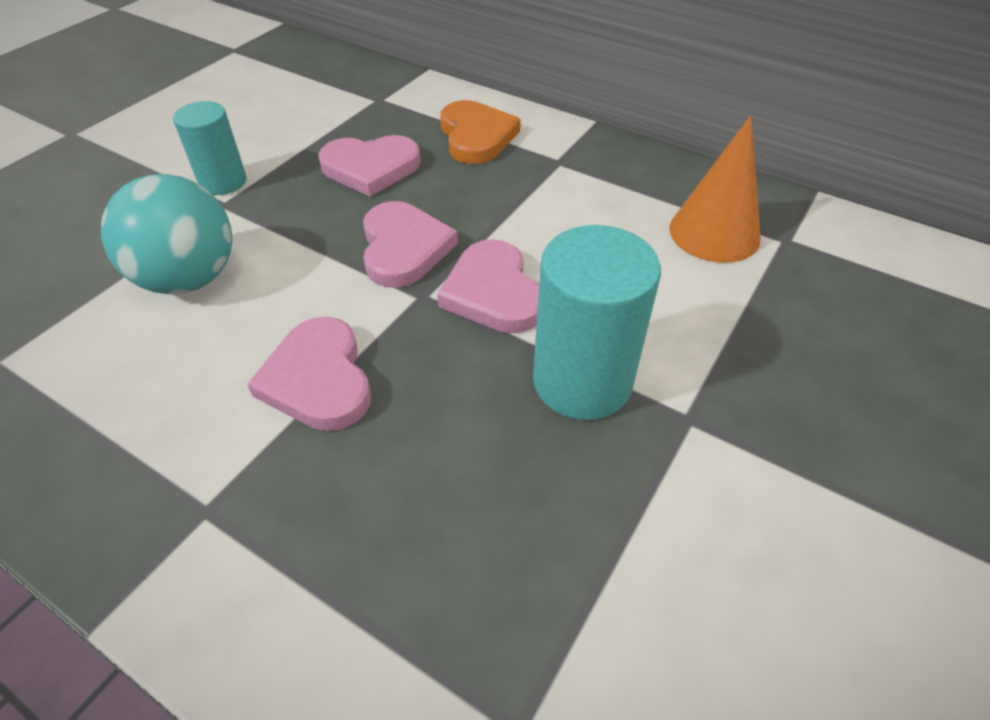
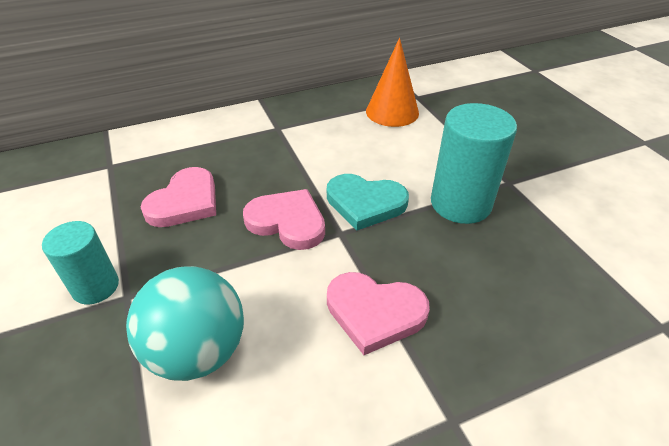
camera: 55 degrees left, 5 degrees down
(476, 136) = (213, 145): orange heart -> none
(493, 292) = (365, 203): pink heart -> turquoise heart

